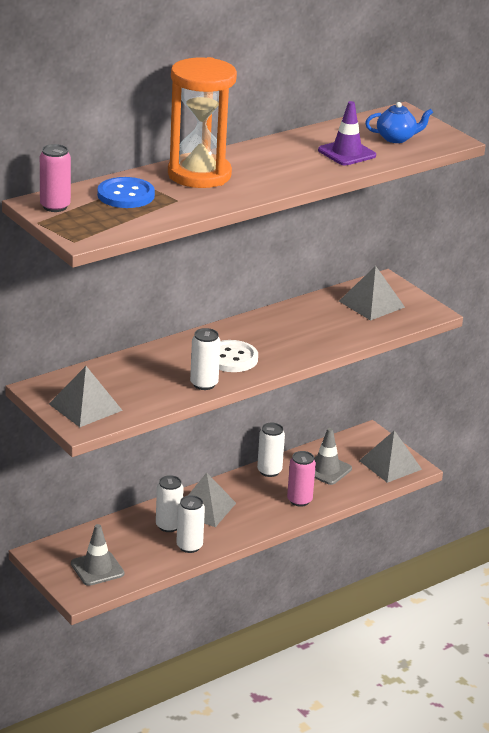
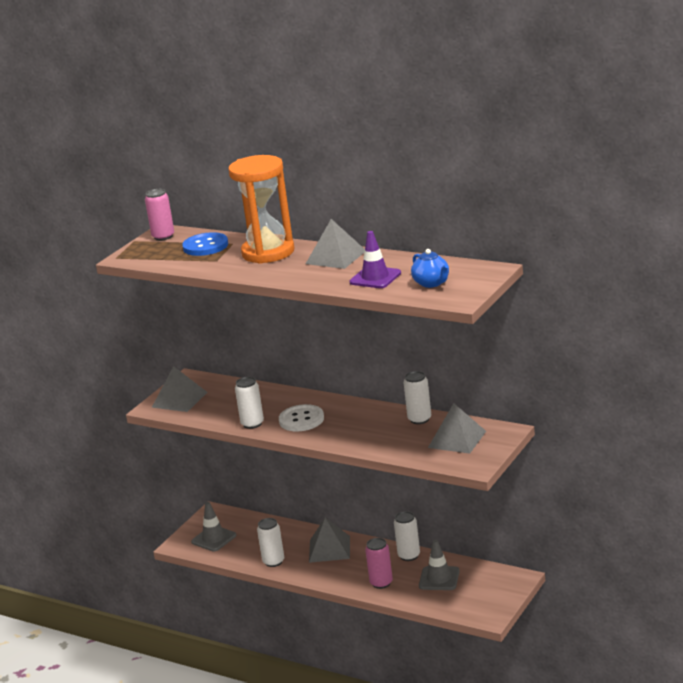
camera: 70 degrees right, 5 degrees down
(168, 526) = (291, 544): white can -> white can (419, 419)
(390, 465) = (480, 604): grey pyramid -> grey pyramid (336, 257)

